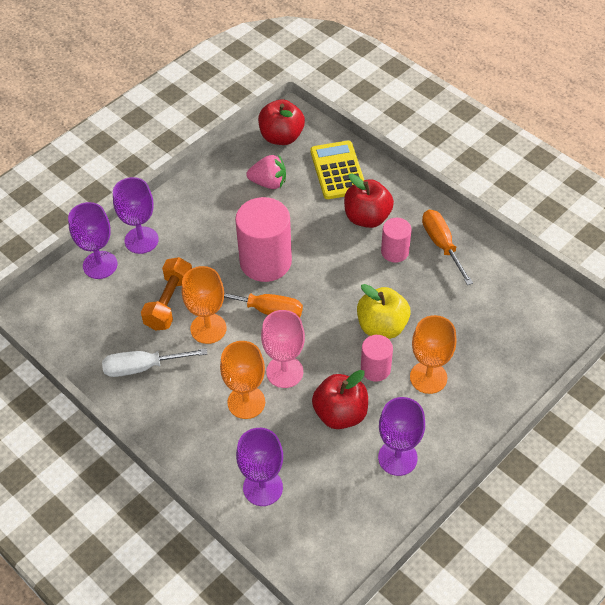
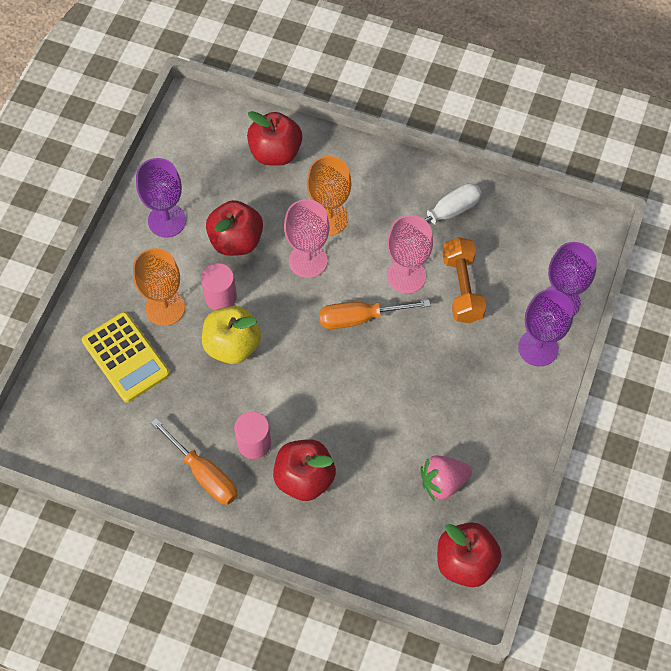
camera: 155 degrees right, 10 degrees up
(208, 328) = (406, 276): orange goblet -> pink goblet
(263, 487) = (275, 153): purple goblet -> red apple
(265, 262) = (390, 374): pink cylinder -> none
(338, 170) = (369, 535): yellow calculator -> yellow calculator (125, 357)

